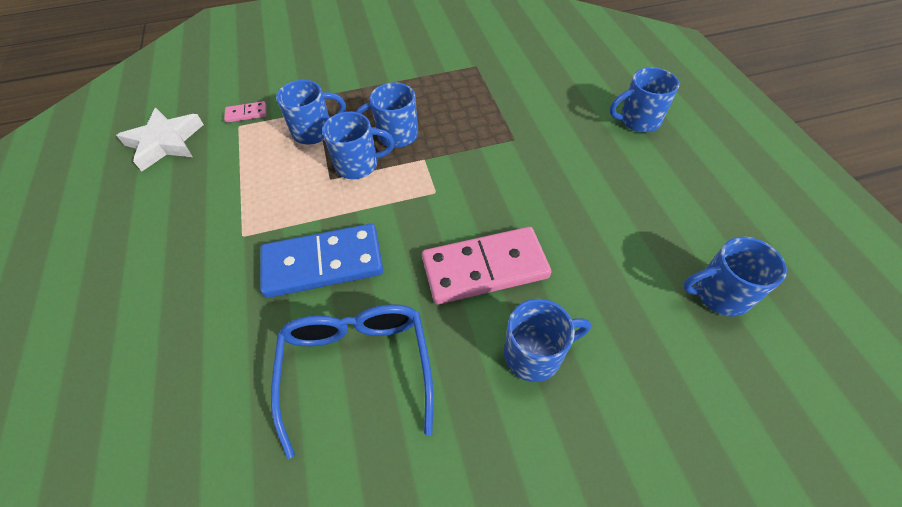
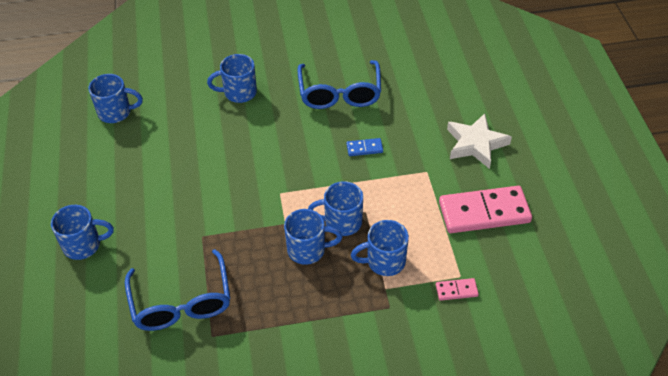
camera: 175 degrees left, 5 degrees down
(165, 142) = (524, 262): white star -> white star (476, 144)
(323, 263) = (364, 148): blue domino -> blue domino, size x0.44
(485, 268) = (255, 137): pink domino -> pink domino (484, 212)
(512, 85) = (181, 302): none -> blue glasses

